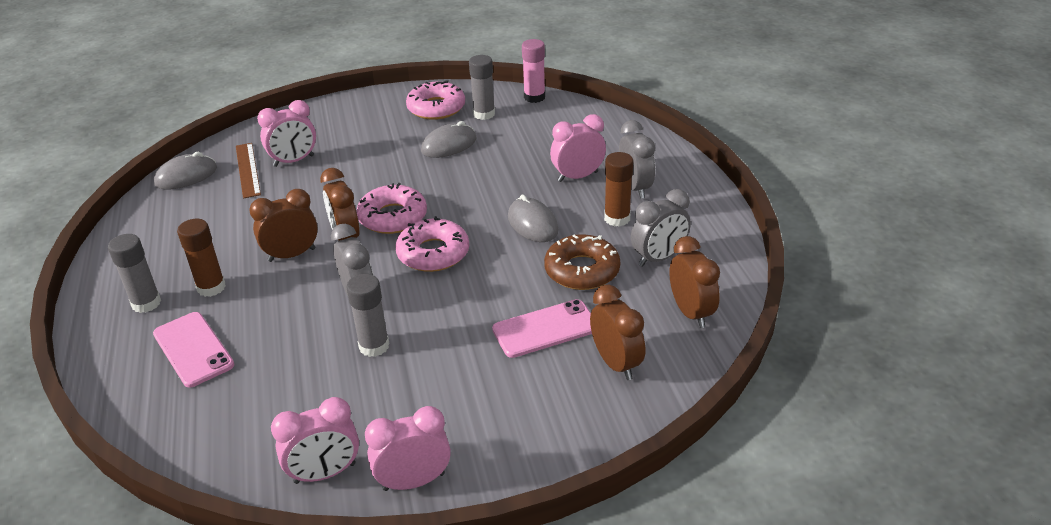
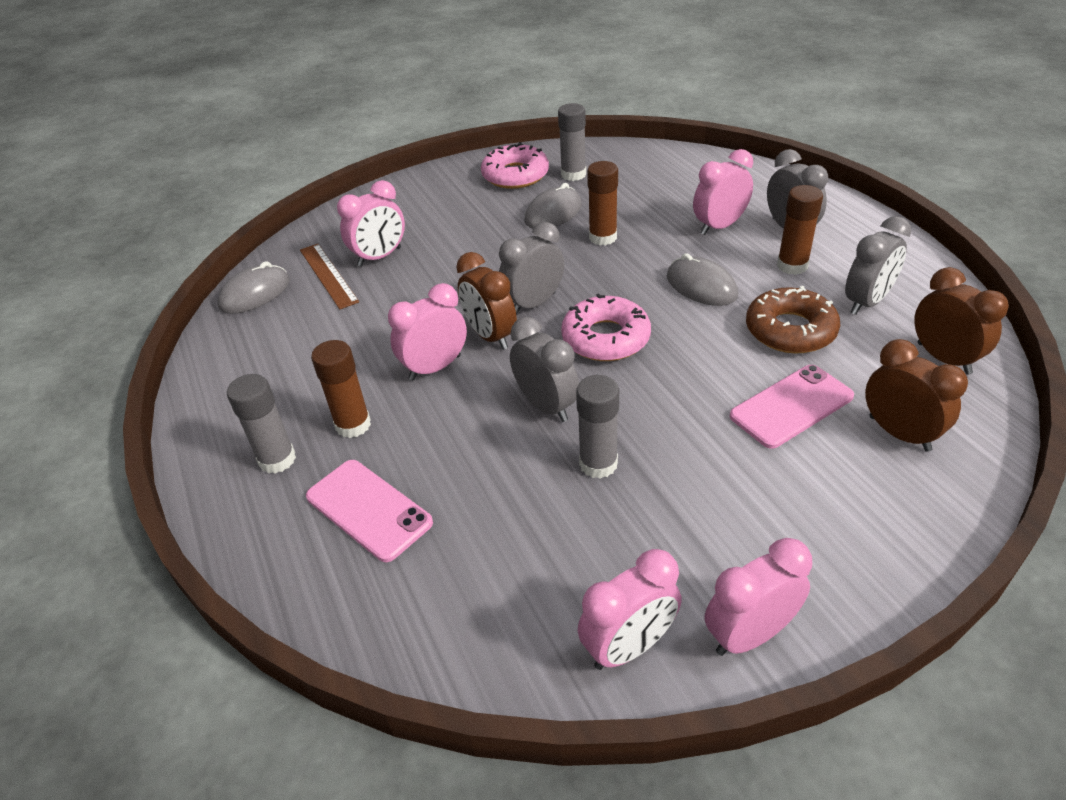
camera: 10 degrees left, 5 degrees up
(292, 255) = (435, 368): brown clock -> pink clock
(393, 217) = (534, 303): pink donut -> grey clock
(477, 171) = (603, 237): none -> brown glue stick
(534, 97) = (619, 149): pink glue stick -> none

